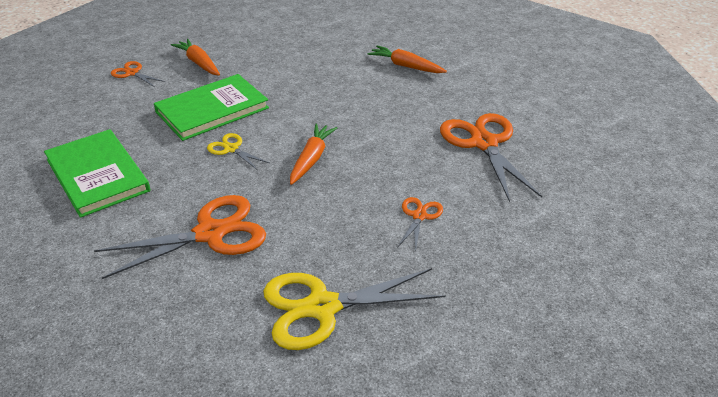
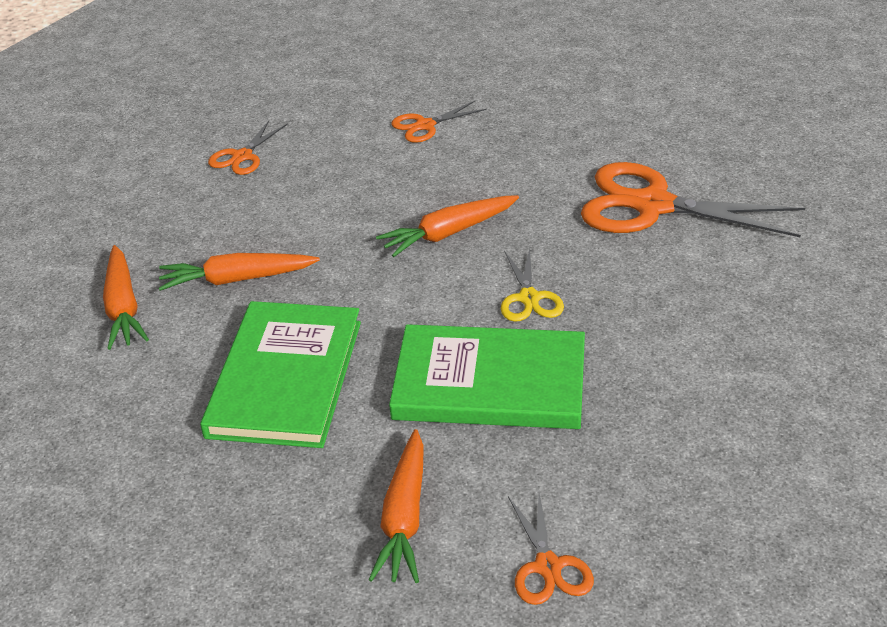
camera: 135 degrees left, 0 degrees up
(97, 175) = (743, 349): green book -> green book (285, 378)
(322, 307) = (607, 102): yellow scissors -> none
(379, 94) = (237, 279): none -> orange carrot
(484, 143) = (242, 156): orange scissors -> orange scissors, size x0.49

